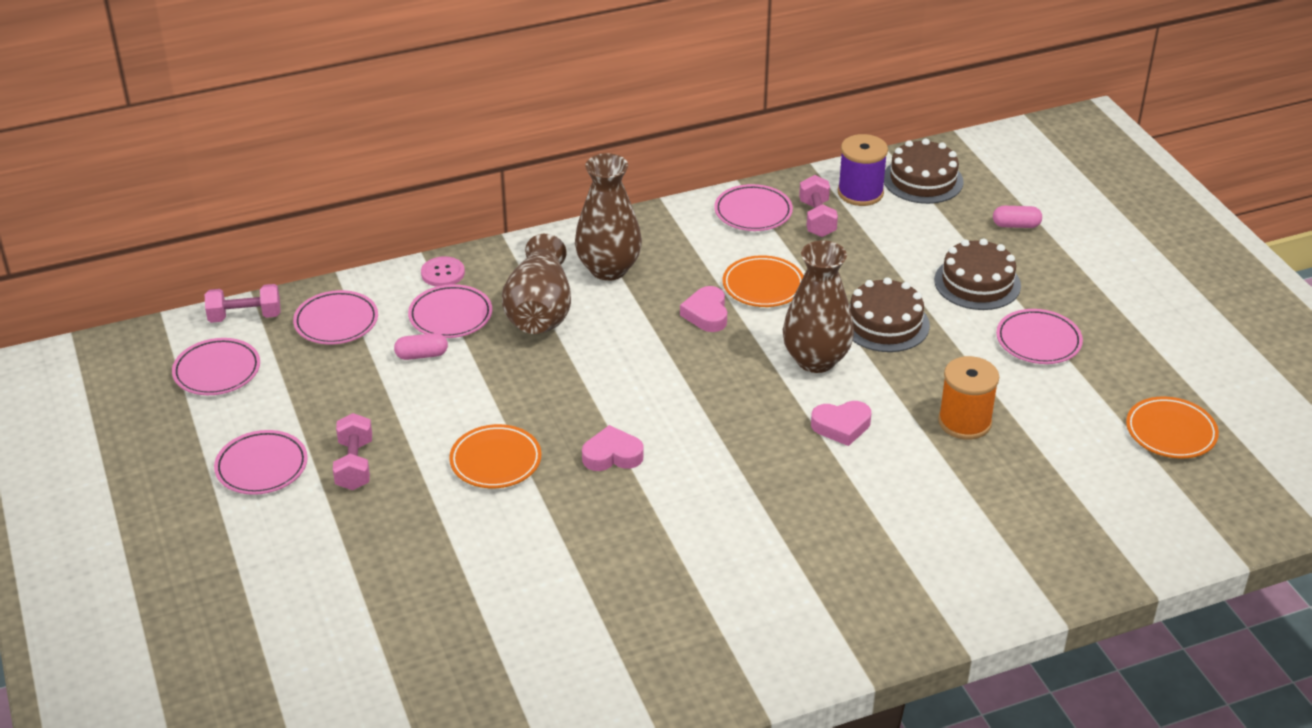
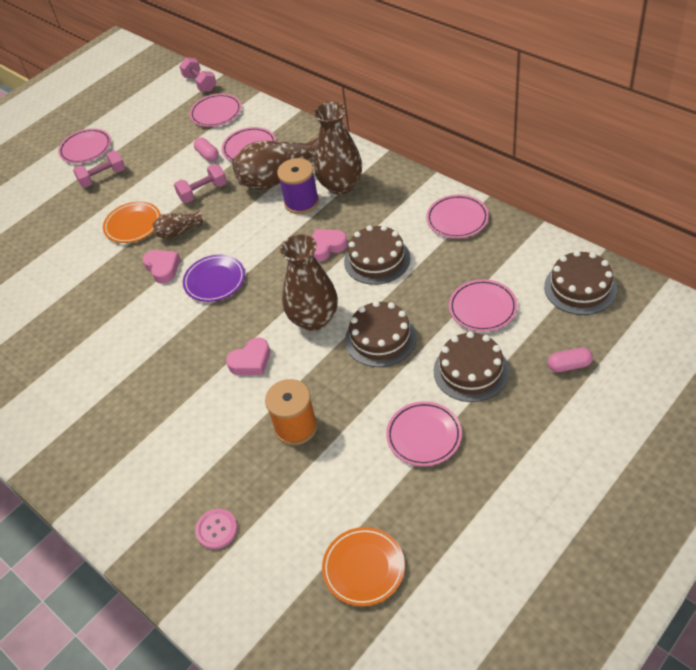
camera: 70 degrees right, 10 degrees up
(217, 371) = (151, 98): pink plate -> pink plate (482, 308)
(443, 273) = (286, 126): pink button -> pink button (216, 529)
(555, 423) = (178, 232): none -> brown vase
(680, 417) = (215, 281): none -> purple plate
(763, 286) = (377, 259): orange plate -> brown cake
(817, 219) = (477, 253): pink dumbbell -> pink dumbbell (203, 192)
(841, 426) = (251, 361): pink heart -> pink heart turned 90 degrees counterclockwise
(860, 193) = (530, 261): purple spool -> purple spool (301, 202)
(1016, 225) = (569, 365): pink capsule -> pink capsule turned 75 degrees counterclockwise

